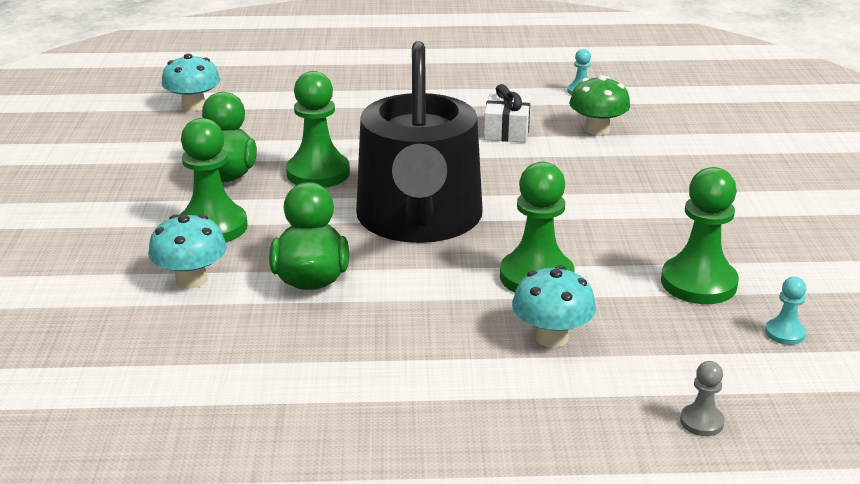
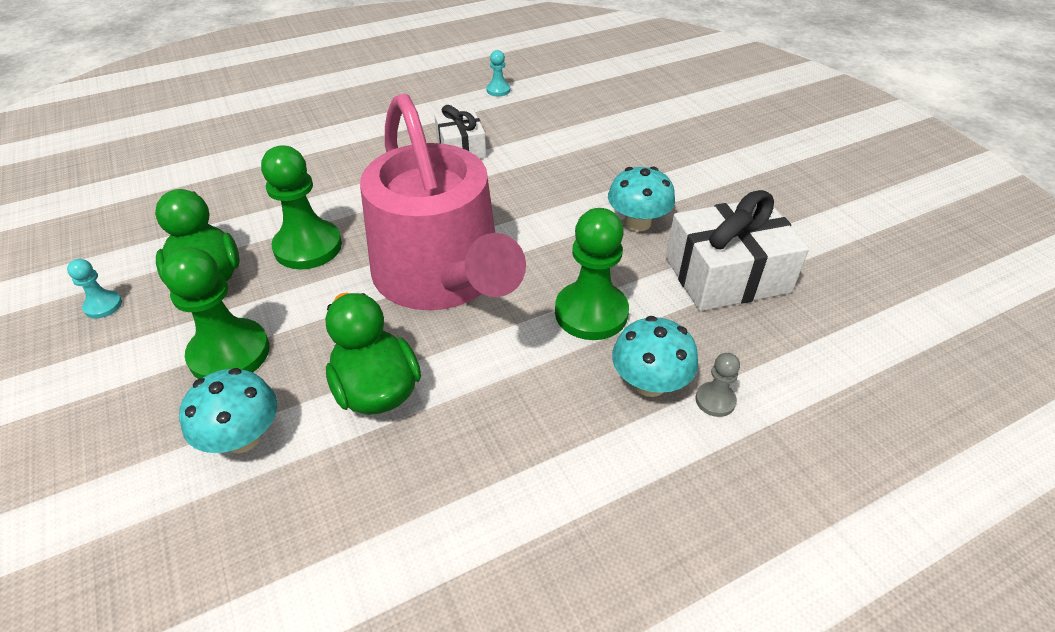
camera: 25 degrees left, 15 degrees up
(194, 106) = (125, 195): turquoise mushroom -> turquoise mushroom (637, 223)
(419, 219) = (442, 276): black watering can -> pink watering can
(597, 129) = (538, 128): green mushroom -> none
(698, 283) = (727, 274): green pawn -> white gift
(701, 422) = (836, 438): grey pawn -> grey pawn (715, 400)
(785, 333) = (827, 308): turquoise pawn -> turquoise pawn (103, 306)

